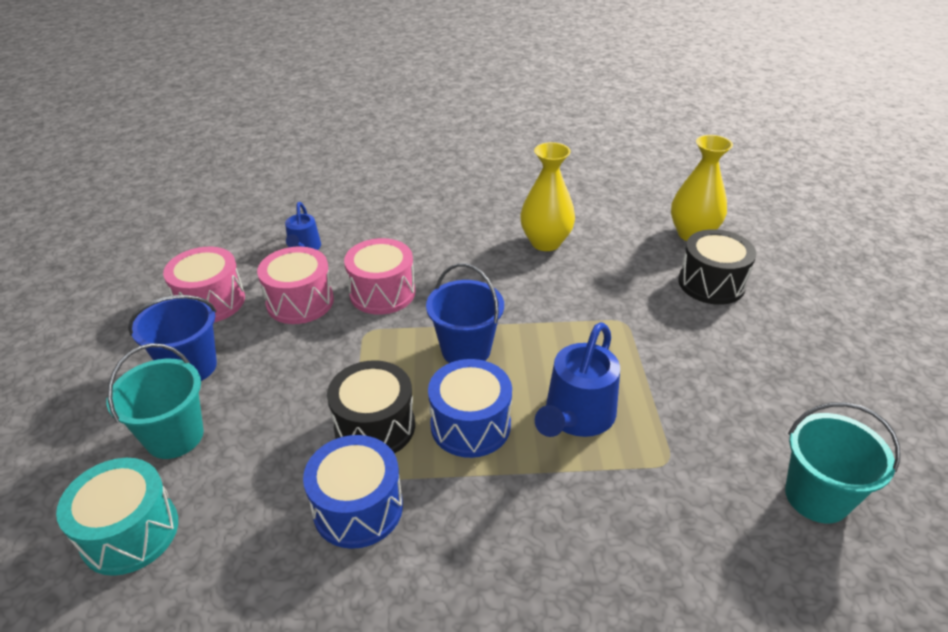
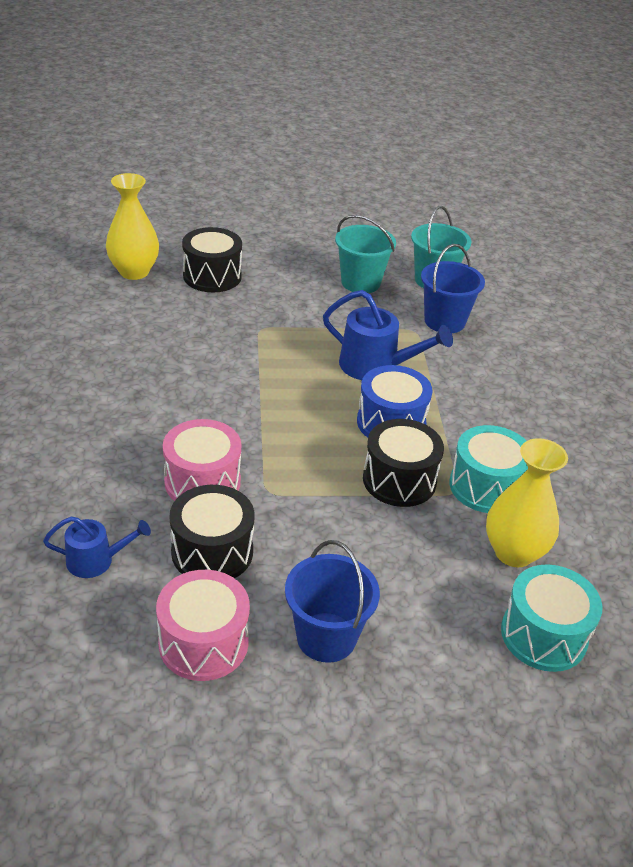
camera: 95 degrees left, 0 degrees up
(175, 436) = (429, 628): turquoise bucket -> turquoise bucket (360, 282)
(300, 302) = (212, 552): pink drum -> black drum
(358, 508) = (486, 486): blue drum -> turquoise drum
(466, 350) = (298, 422): blue bucket -> blue bucket (444, 321)
(545, 242) = (128, 360): yellow vase -> yellow vase (514, 552)

